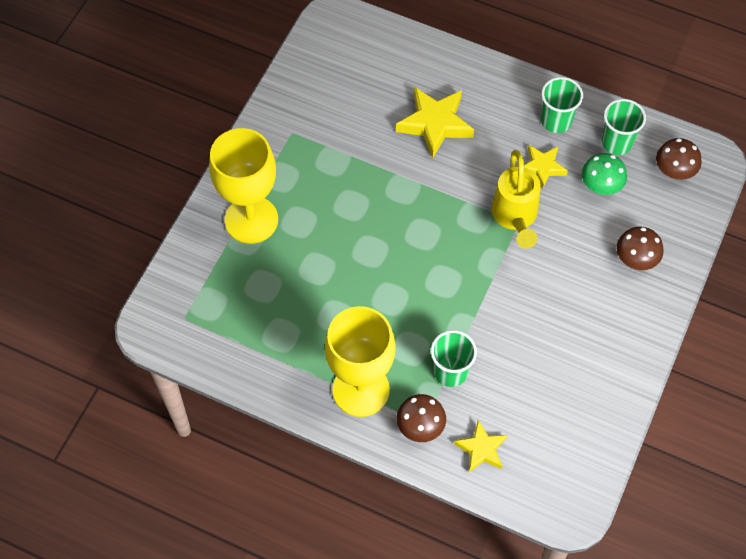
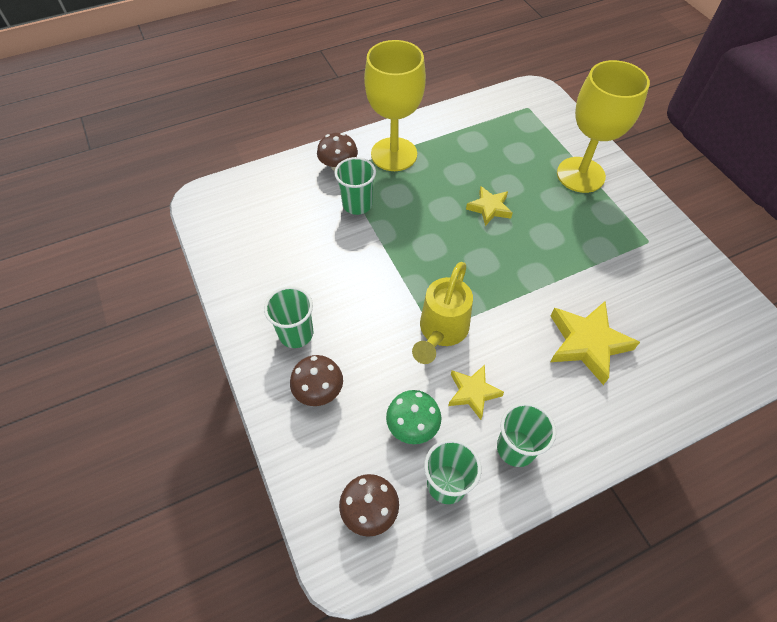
camera: 130 degrees right, 5 degrees down
(481, 449) = (290, 184): yellow star -> yellow star (489, 208)
(515, 217) = (441, 332): yellow watering can -> yellow watering can turned 105 degrees counterclockwise
(612, 311) = (296, 333): none -> green cup

